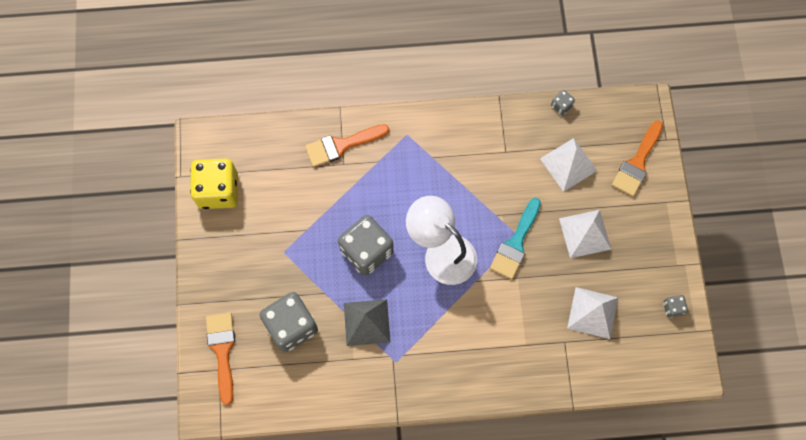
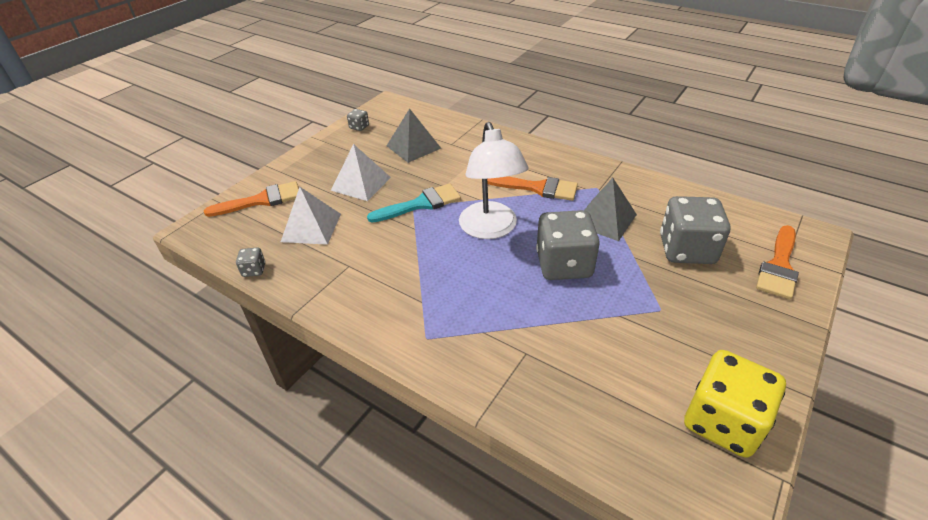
camera: 140 degrees left, 30 degrees down
(341, 145) = (513, 374): orange brush -> orange brush (538, 188)
(592, 312) = (413, 147): white pyramid -> grey pyramid

